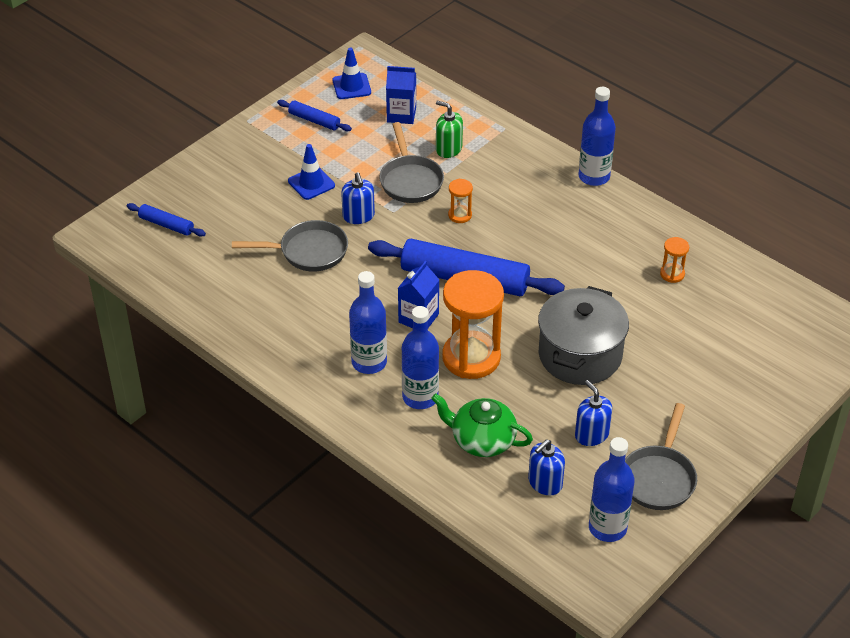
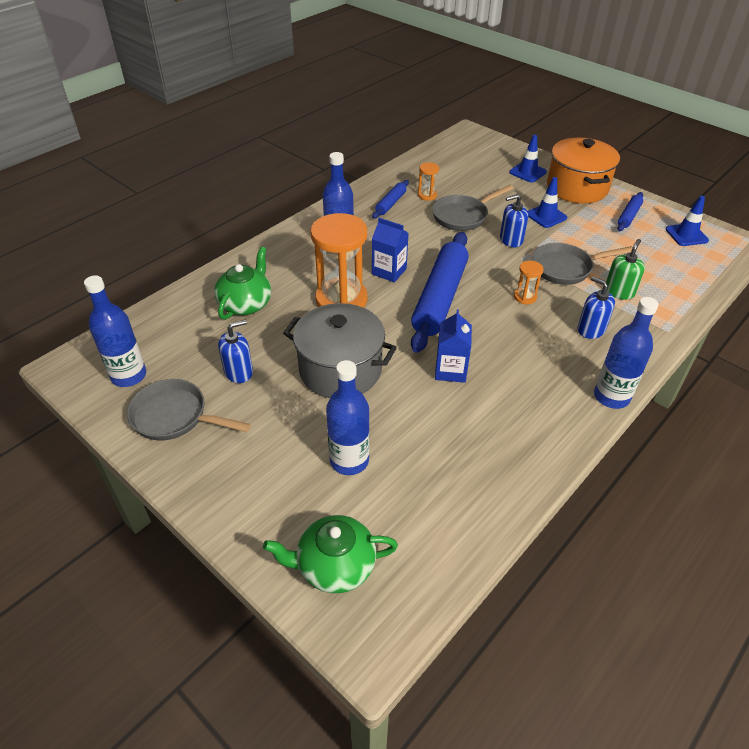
camera: 90 degrees right, 0 degrees up
(166, 225) = (482, 156): blue rolling pin -> blue rolling pin (391, 203)
(211, 188) = (527, 172): none -> blue traffic cone
(252, 151) = (577, 188): none -> orange pot
(308, 252) = (463, 216): grey pan -> grey pan turned 60 degrees clockwise
(401, 115) = (658, 263): blue carton -> blue carton (450, 370)
(420, 397) = (299, 271): blue bottle -> blue bottle (349, 460)
(545, 483) = (190, 339): blue soap dispenser -> blue soap dispenser (591, 329)
(672, 274) = (461, 454): orange hourglass -> orange hourglass (427, 195)
(795, 351) = (335, 566): none -> green teapot

